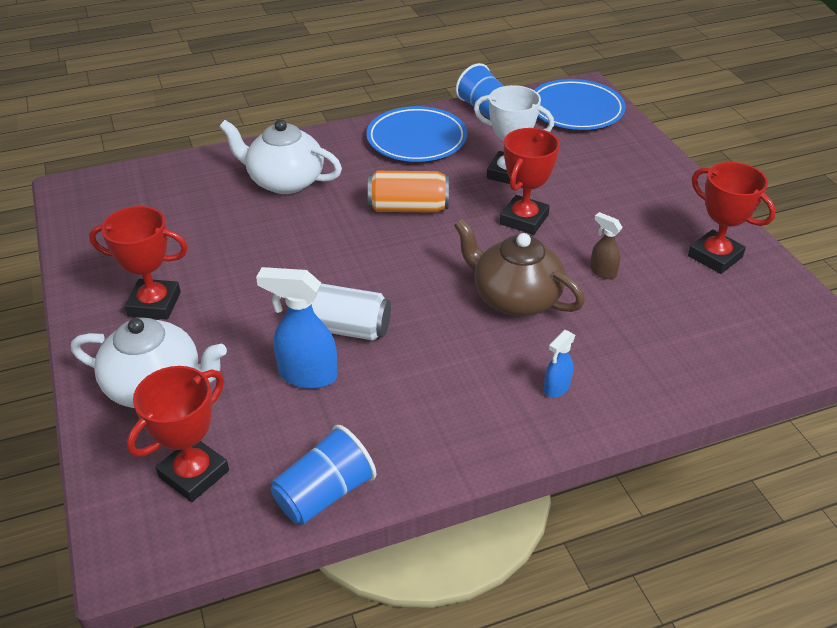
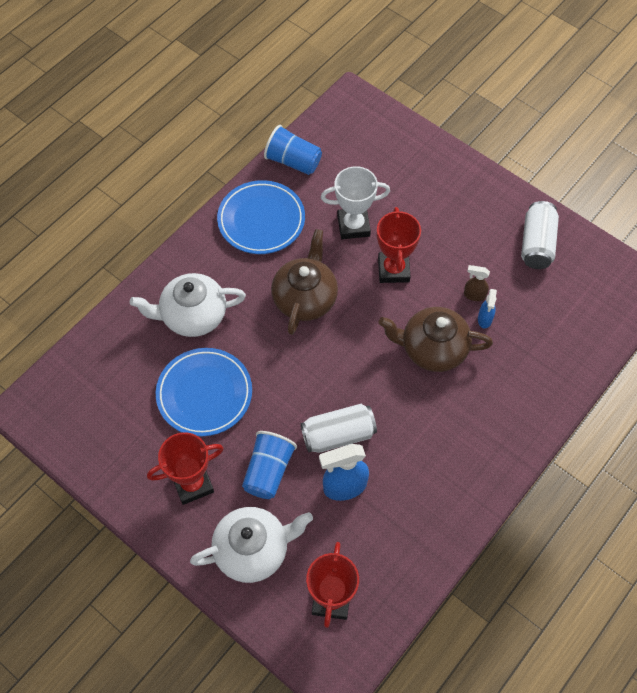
camera: 30 degrees left, 20 degrees up
(324, 494) = (419, 568): blue cup -> blue cup (268, 471)
(408, 208) = (305, 298): orange can -> brown teapot
(556, 388) = (502, 412): blue spray bottle -> blue spray bottle (484, 319)
(575, 110) = (360, 129): blue plate -> blue plate (204, 394)
(715, 256) = (536, 244): red trophy -> white can

